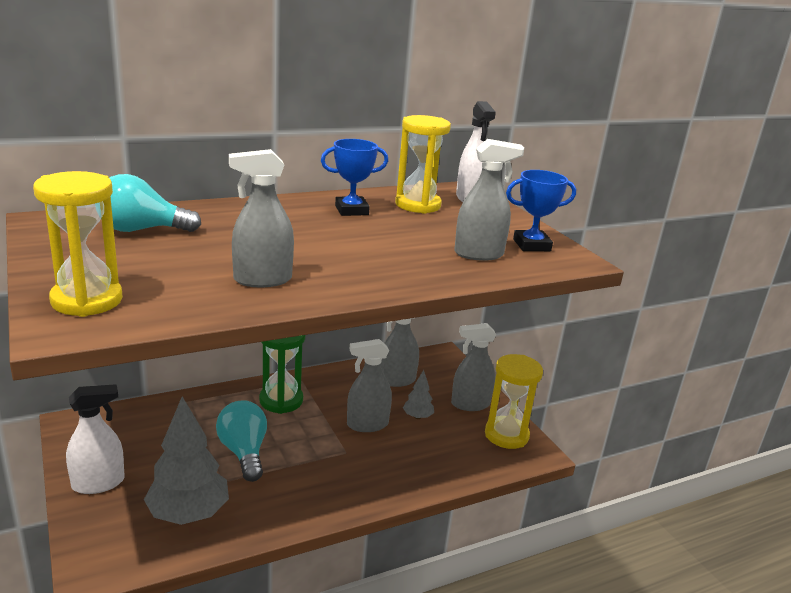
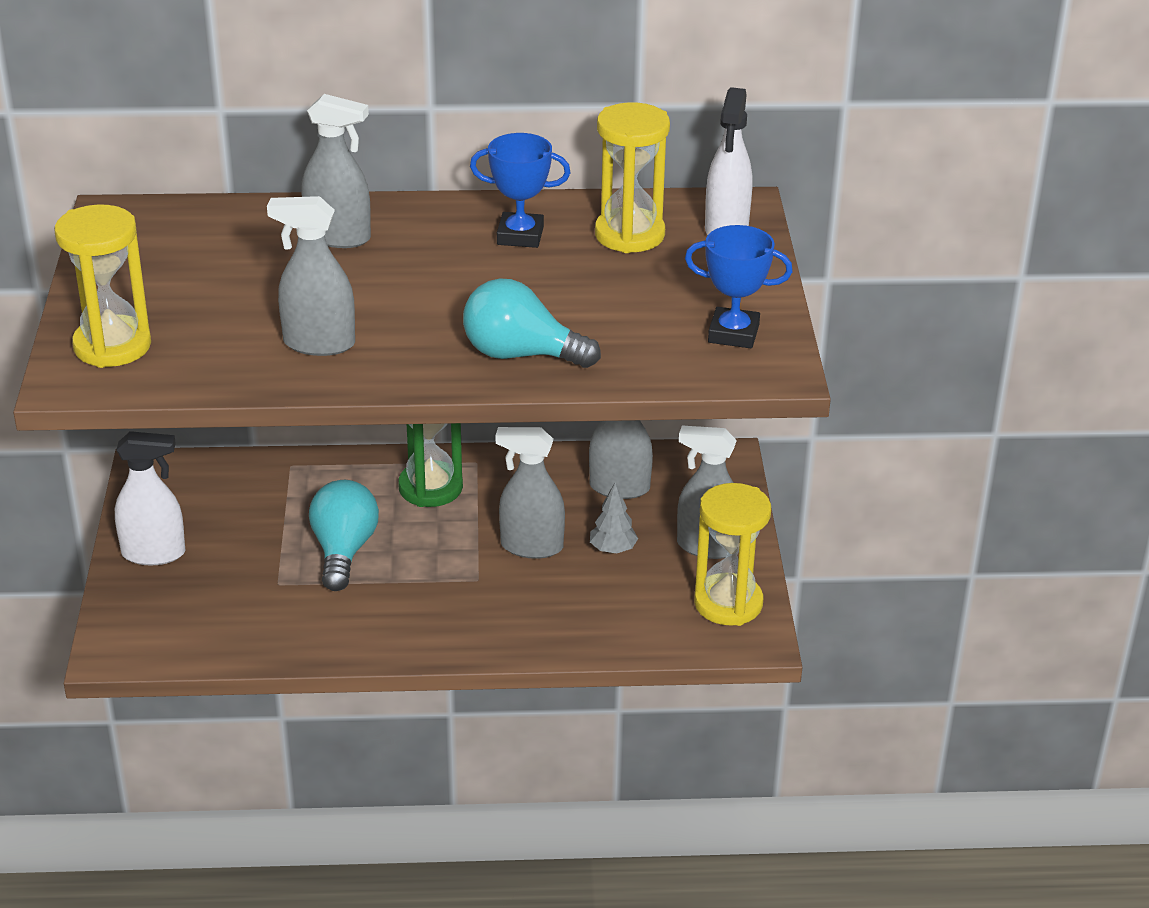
camera: 25 degrees right, 10 degrees up
(141, 230) = (220, 243): turquoise light bulb -> turquoise light bulb (521, 354)
(188, 514) = (241, 613): grey tree -> none
(479, 254) = (637, 340): grey spray bottle -> grey spray bottle (338, 237)

